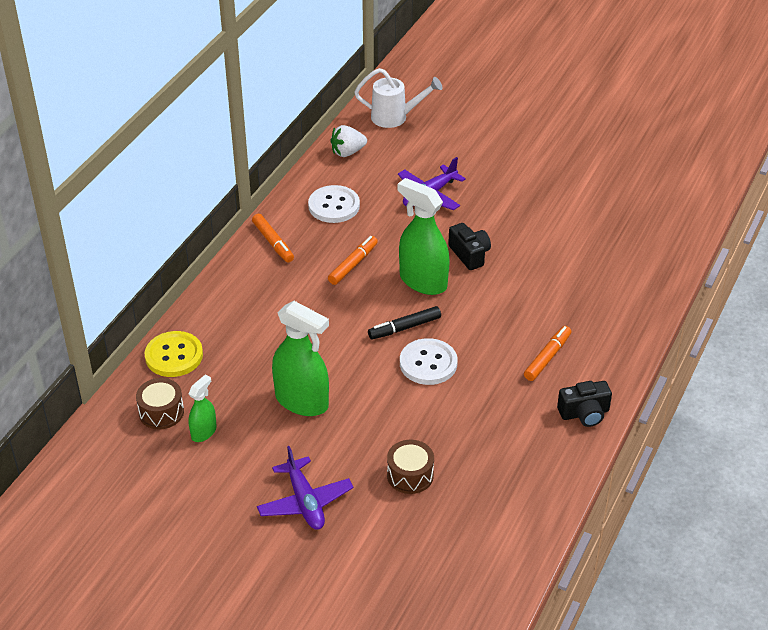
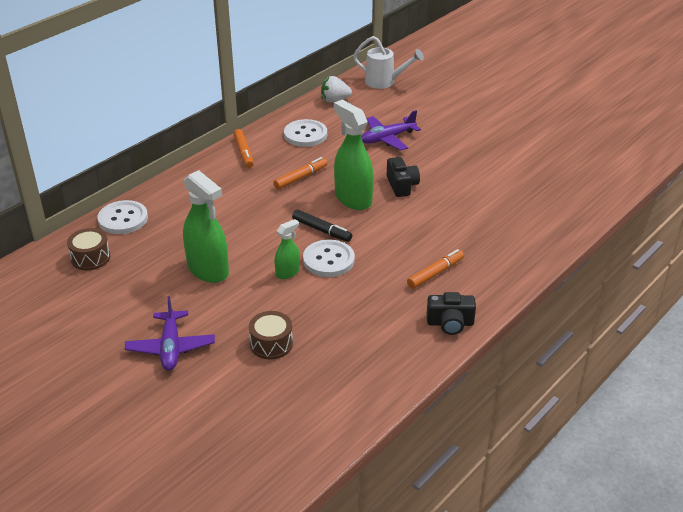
camera: 15 degrees right, 5 degrees down
(174, 356) = (123, 219): yellow button -> white button
(204, 432) = (116, 278): green spray bottle -> green spray bottle (287, 272)
(405, 328) = (321, 230): black marker -> black marker turned 135 degrees counterclockwise

